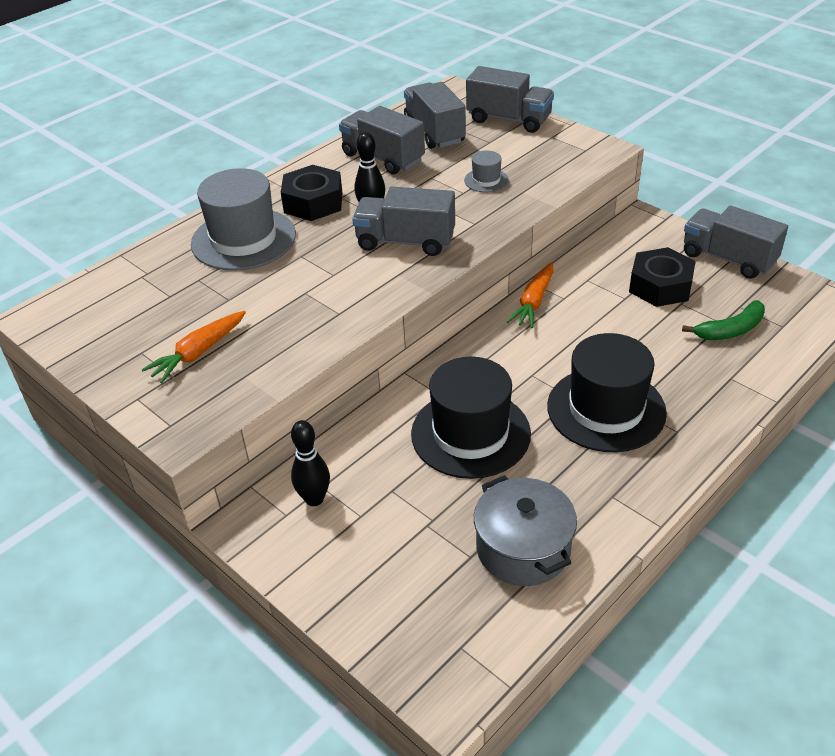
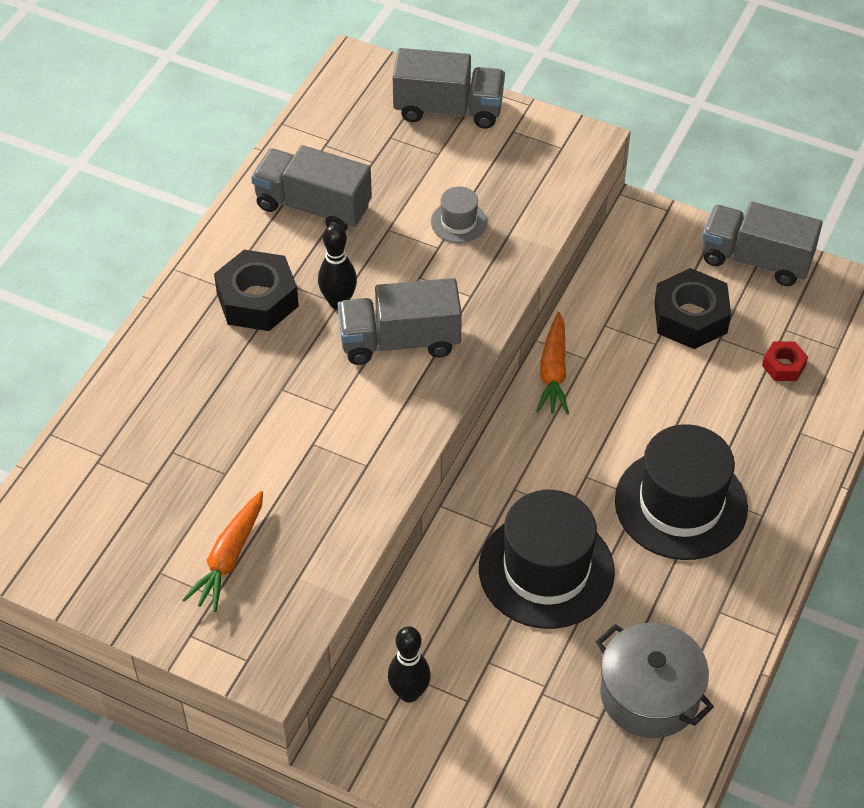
camera: 20 degrees left, 10 degrees up
(243, 239) = (197, 377): grey hat -> none
(434, 132) = (361, 148): grey truck -> none
(730, 330) = (783, 366): green banana -> red nut

